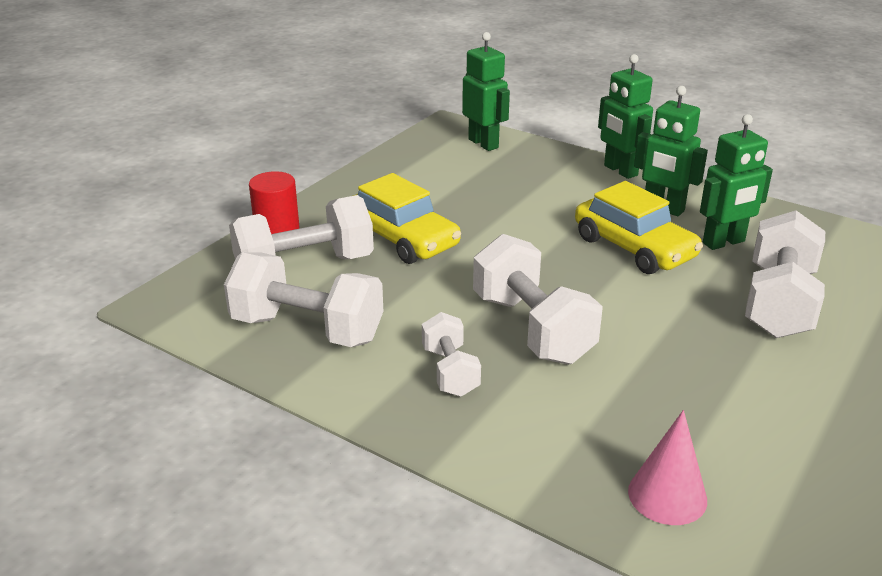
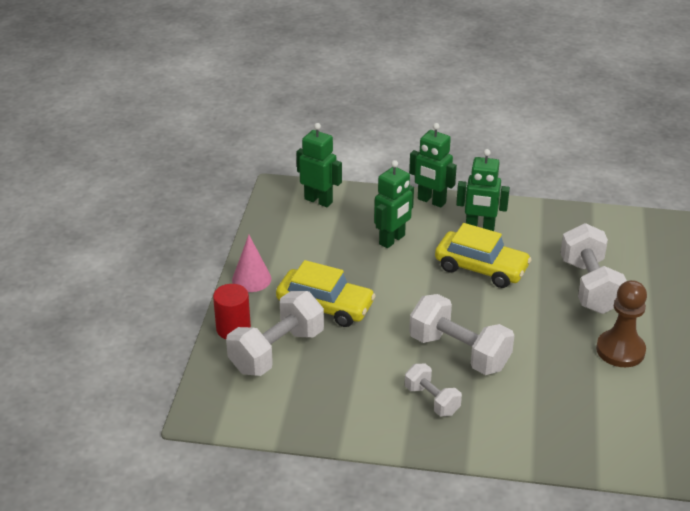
camera: 25 degrees left, 5 degrees up
(307, 329) = (319, 400): white dumbbell -> none
(667, 495) = (599, 438): pink cone -> pink cone (251, 279)
(724, 242) = (533, 247): green robot -> green robot (392, 240)
(778, 390) = (620, 350): none -> brown pawn

